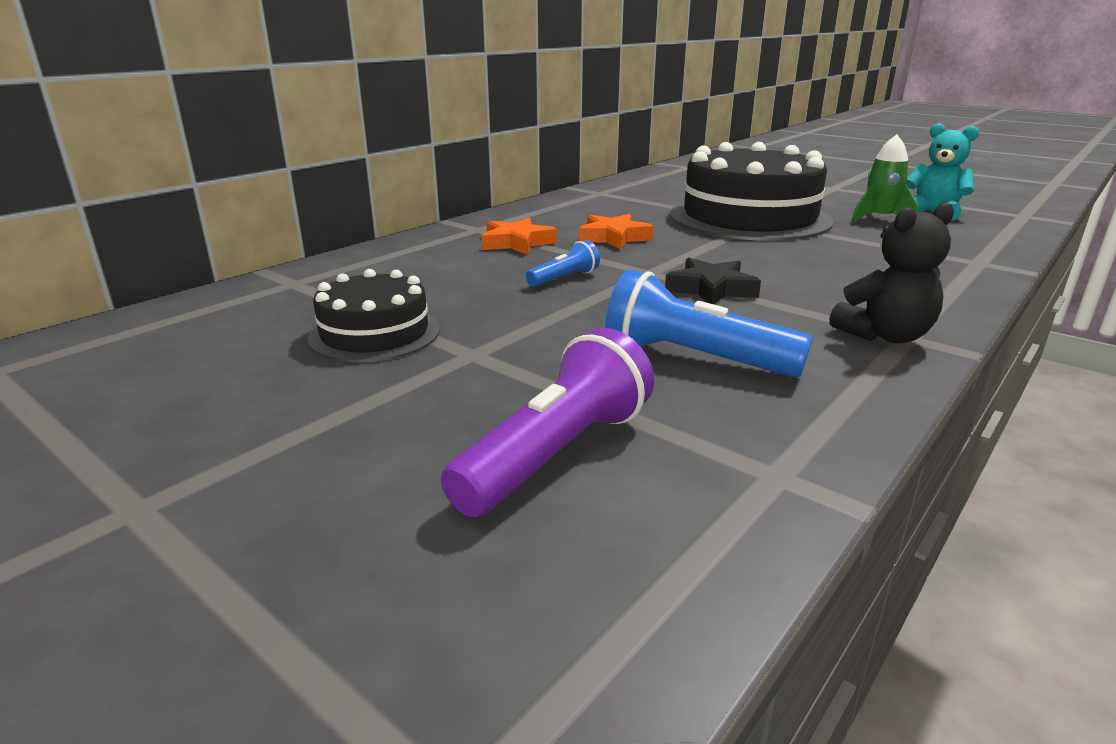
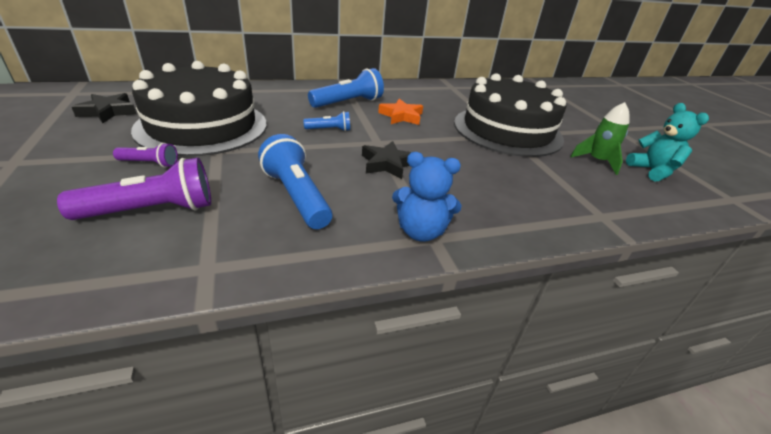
camera: 30 degrees right, 10 degrees up
(149, 372) = (108, 112): none -> black star
(375, 333) = (202, 126): black cake -> black cake, size x1.92
(408, 406) = (150, 163): none -> purple flashlight
(517, 243) = (348, 103): orange star -> blue flashlight
(884, 336) = (421, 231): black teddy bear -> blue teddy bear

